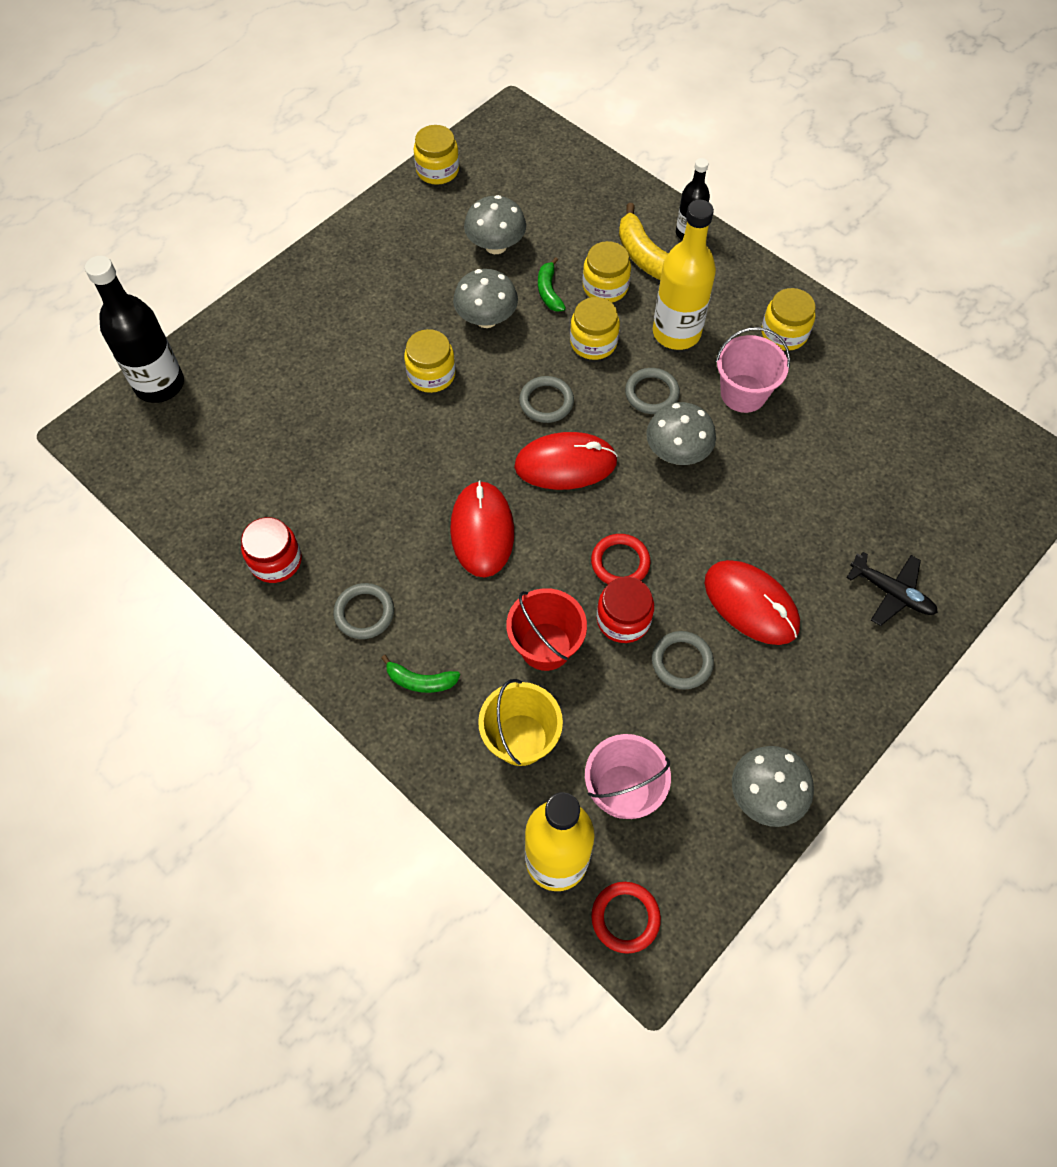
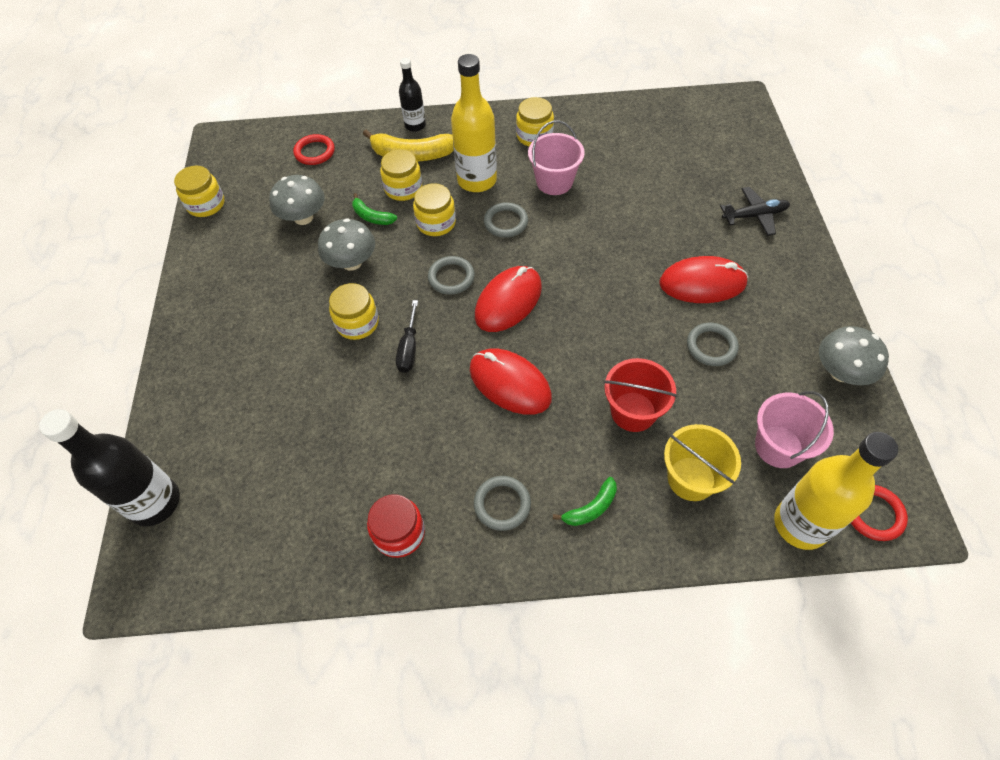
camera: 45 degrees left, 5 degrees down
(443, 431) = (409, 348): none -> black screwdriver
(620, 562) = (610, 326): red ring -> red ring (314, 152)
(623, 619) = (653, 354): red jar -> none
(677, 452) = (561, 241): grey mushroom -> none

